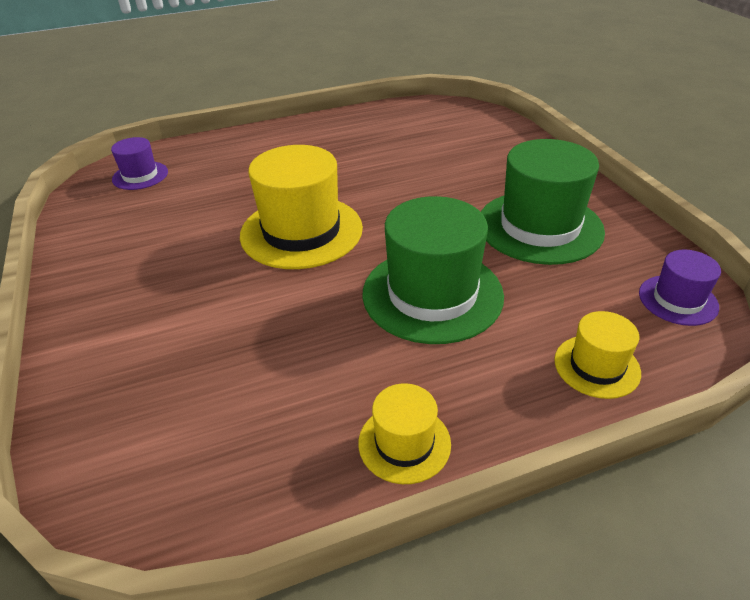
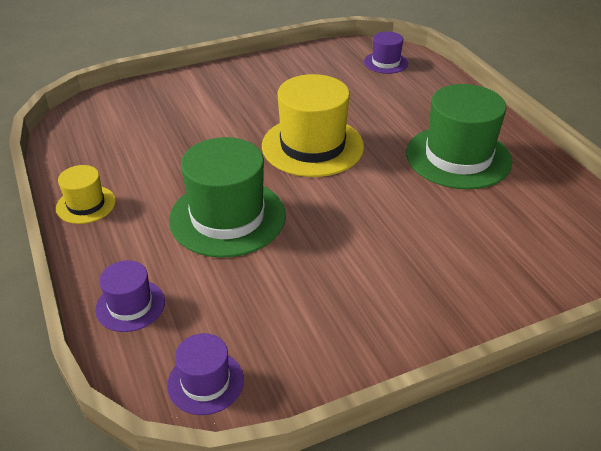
camera: 85 degrees right, 0 degrees up
(539, 227) = (330, 292): green hat -> green hat (458, 157)
(596, 366) = (130, 305): yellow hat -> purple hat

